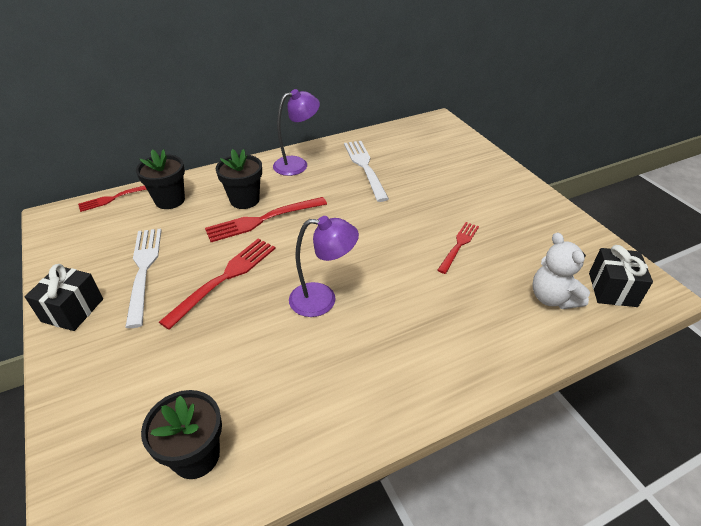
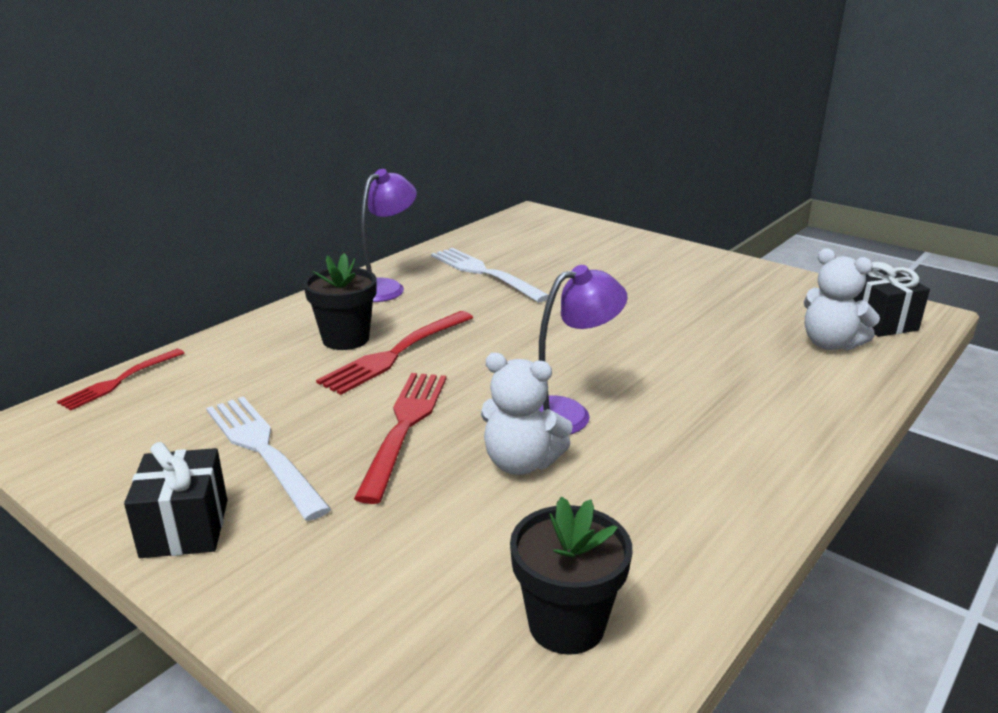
camera: 25 degrees left, 15 degrees down
(170, 200) = (222, 364): black flower pot -> none
(265, 328) = (521, 463): none -> white teddy bear
(459, 245) = (680, 322): red fork -> none

